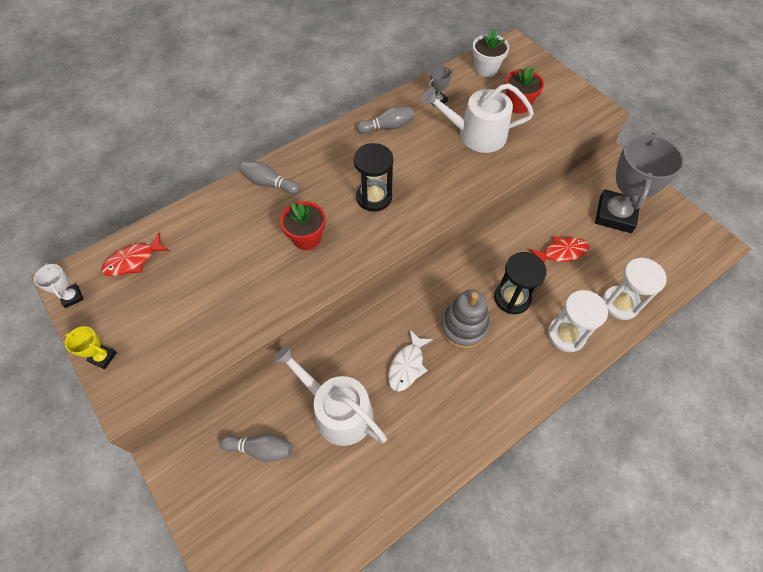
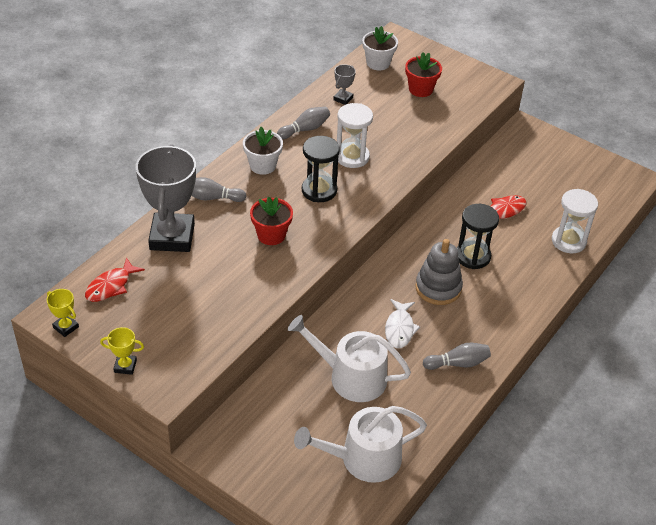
camera: 20 degrees left, 15 degrees down
(72, 297) = (66, 327): white trophy -> yellow trophy
(260, 449) = (293, 421): grey bowling pin -> grey bowling pin (458, 363)
(331, 158) = (263, 165): none -> white flower pot
(476, 134) = (392, 121): white watering can -> white watering can (363, 459)
(566, 335) = (531, 275): white hourglass -> white hourglass (352, 157)
(615, 214) = (540, 171): grey trophy -> grey trophy (172, 237)

